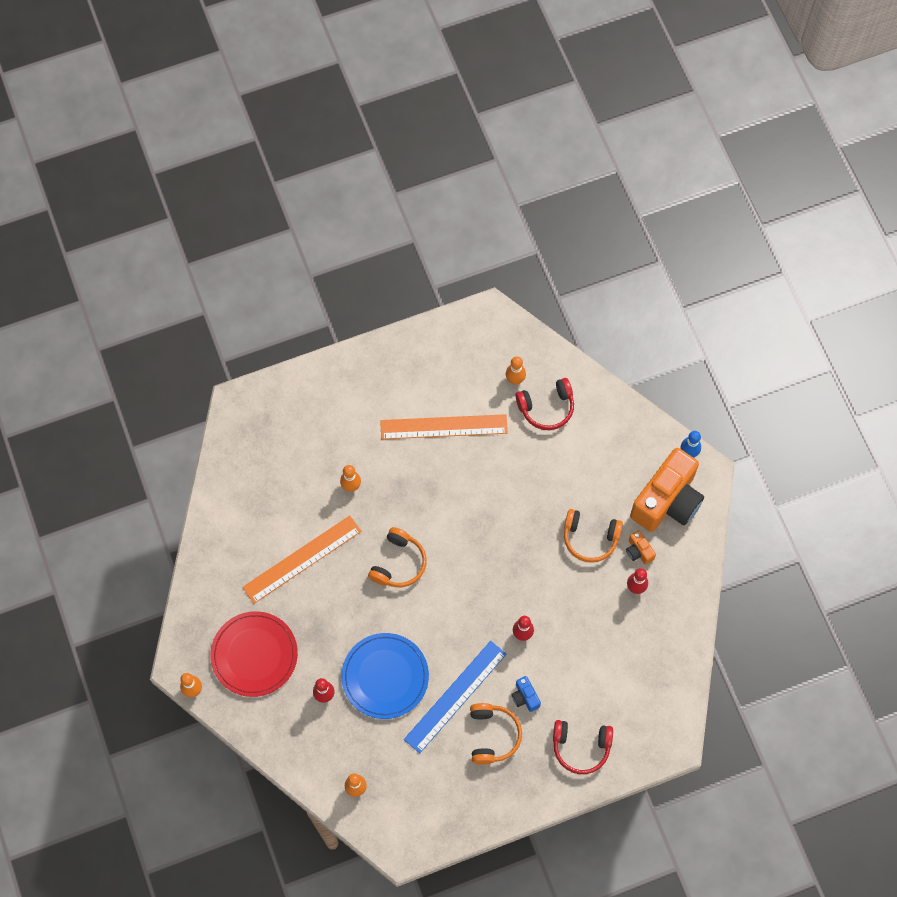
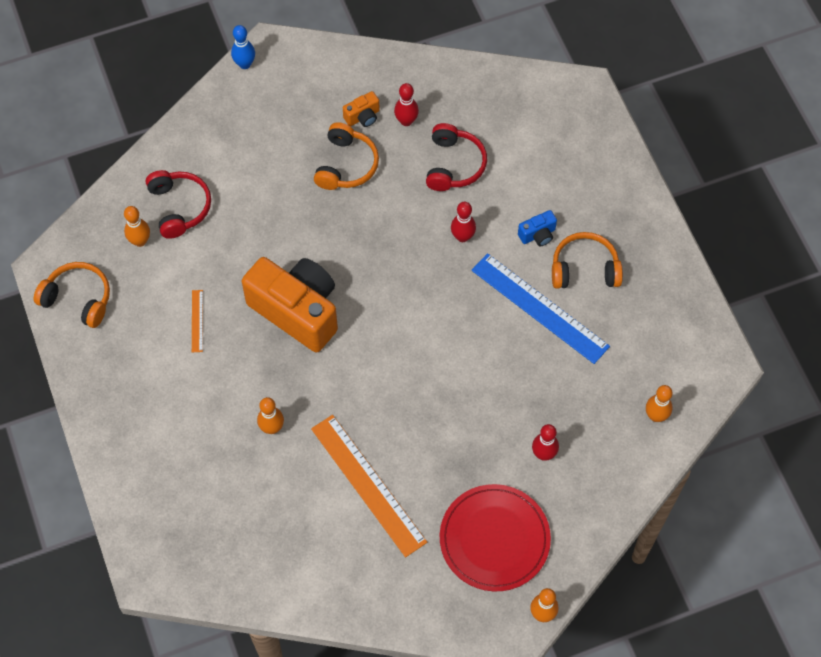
camera: 90 degrees left, 5 degrees down
(385, 677) = (518, 385): blue plate -> none
(399, 563) = (375, 371): orange headphones -> orange headphones (78, 298)
(444, 426) = (197, 321): orange ruler -> orange ruler, size x0.43
(581, 747) = (593, 179): red headphones -> red headphones (454, 165)
(667, 501) = (303, 87): orange camera -> orange camera (297, 311)

